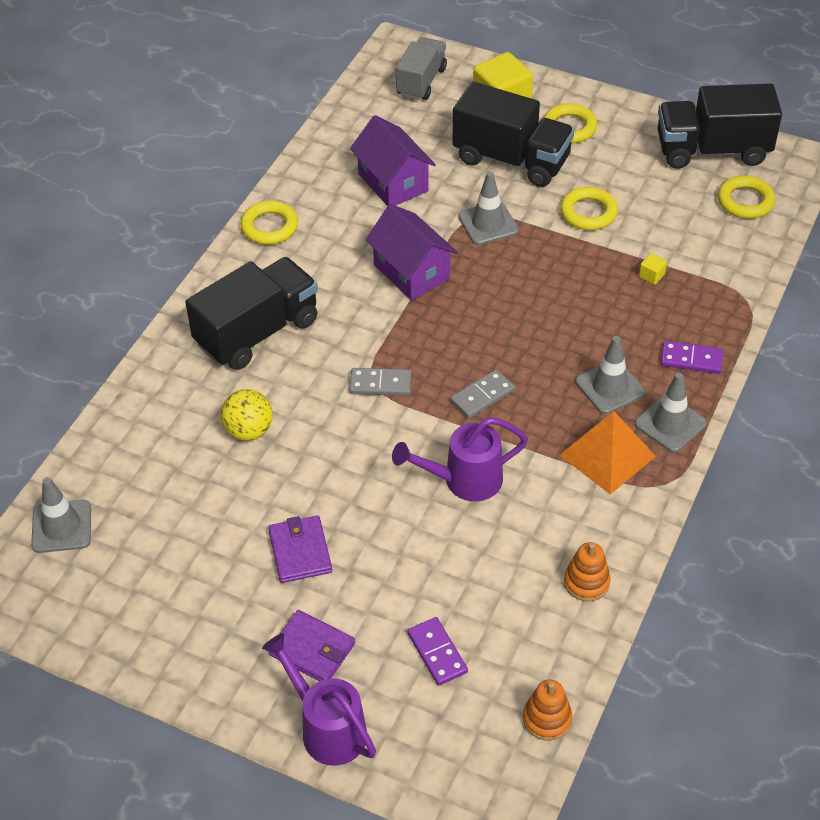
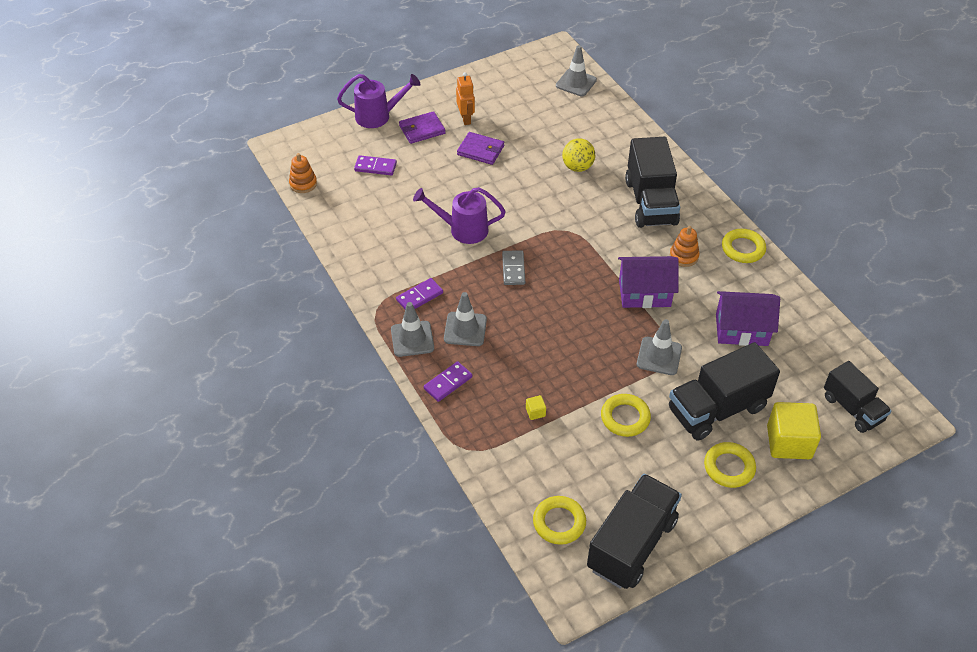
camera: 125 degrees right, 0 degrees up
(245, 610) = (466, 119): none -> orange robot
(380, 384) = (563, 232): grey domino -> none
(421, 82) = (852, 408): grey truck -> black truck
(464, 480) = (463, 229): purple watering can -> purple watering can turned 105 degrees counterclockwise
(586, 582) = (354, 239): orange stacking toy -> orange stacking toy (684, 256)
(607, 455) = (419, 297): orange pyramid -> purple domino

